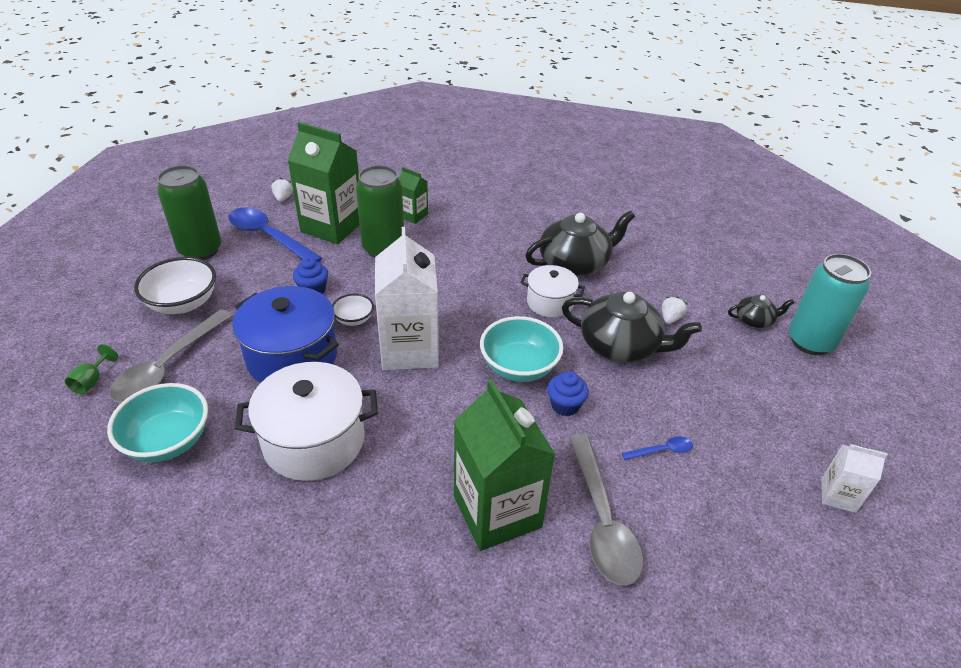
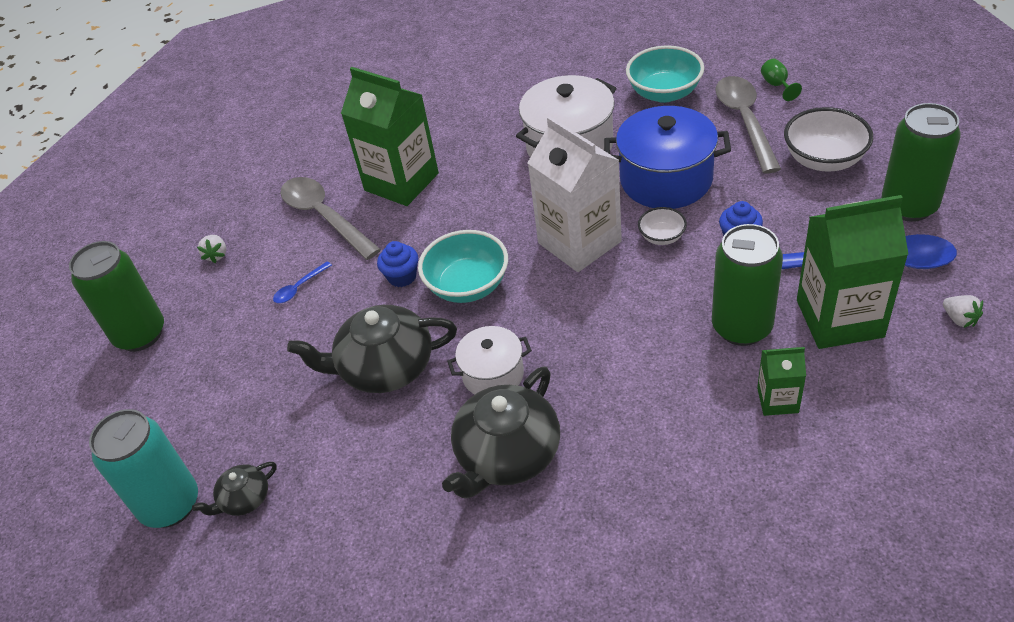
camera: 155 degrees right, 5 degrees up
(670, 318) = (346, 438): white strawberry -> white strawberry (217, 255)
(838, 495) = (140, 334): white carton -> green can

